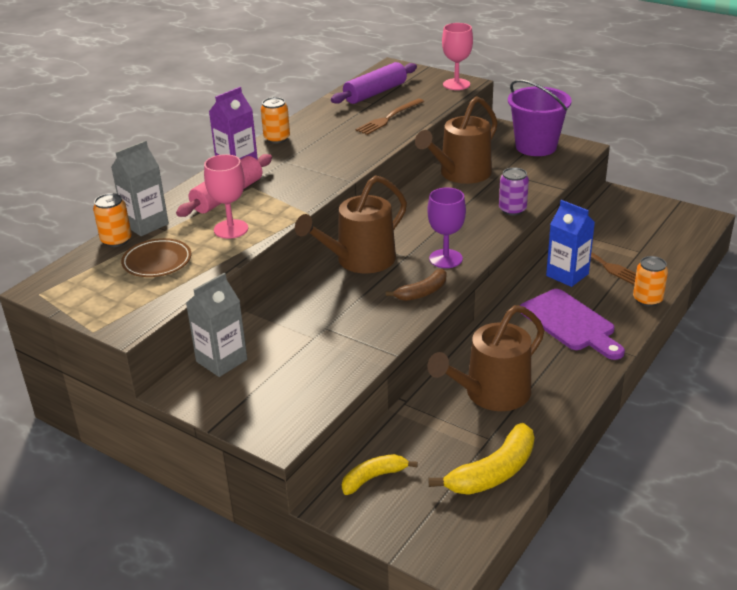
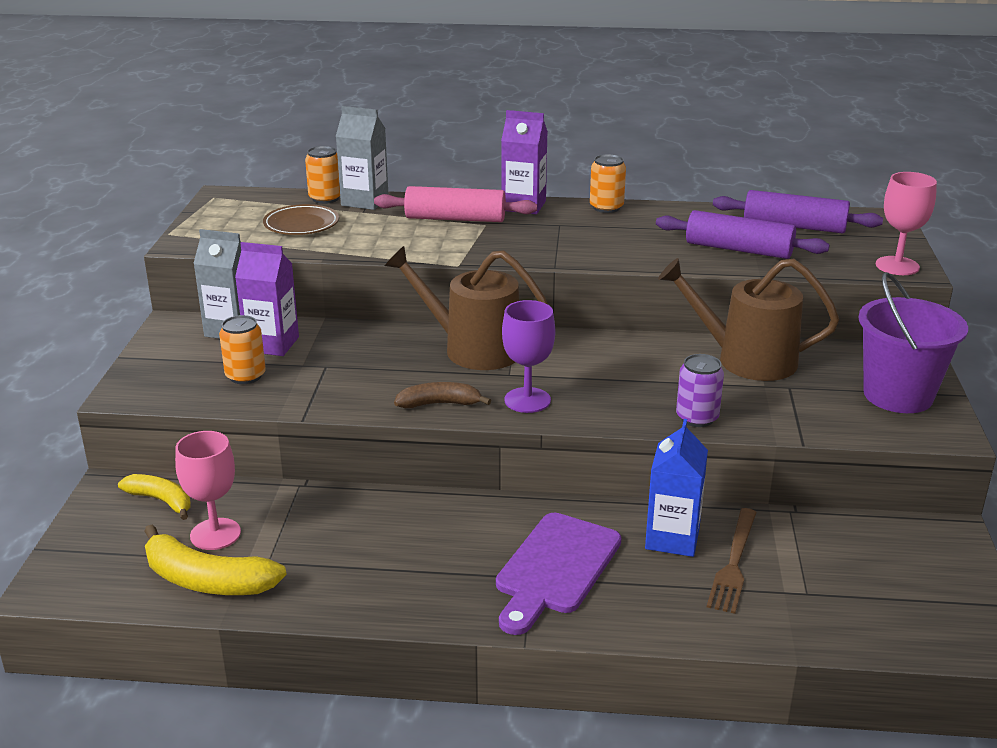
camera: 60 degrees right, 5 degrees down
(231, 229) = (390, 238): pink goblet -> pink goblet (215, 534)
(267, 345) = (272, 344): none -> purple carton
(389, 118) = (738, 249): brown fork -> purple rolling pin
(422, 292) = (439, 404): brown banana -> brown banana turned 150 degrees clockwise
(491, 394) = (355, 541): brown watering can -> none
(647, 299) = (679, 628): orange can -> orange can (245, 376)

